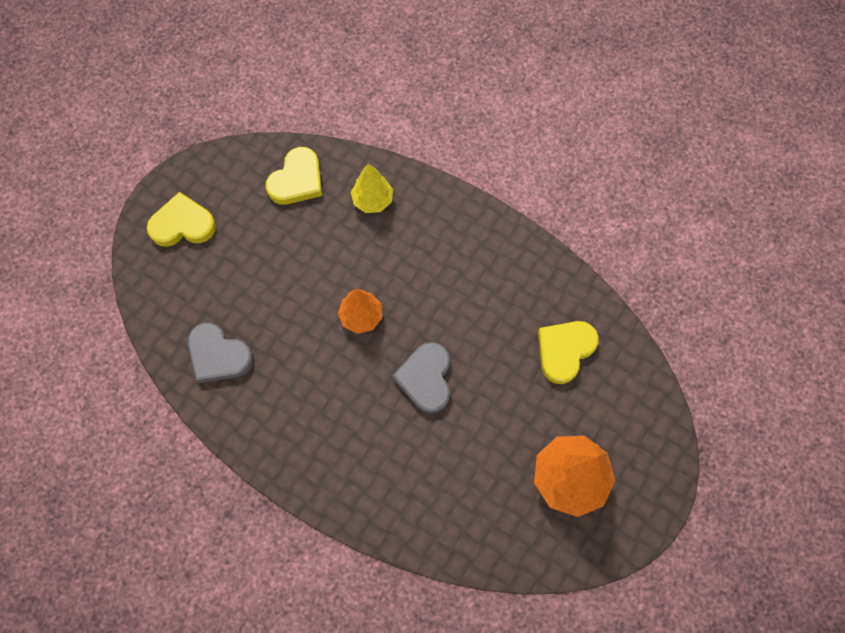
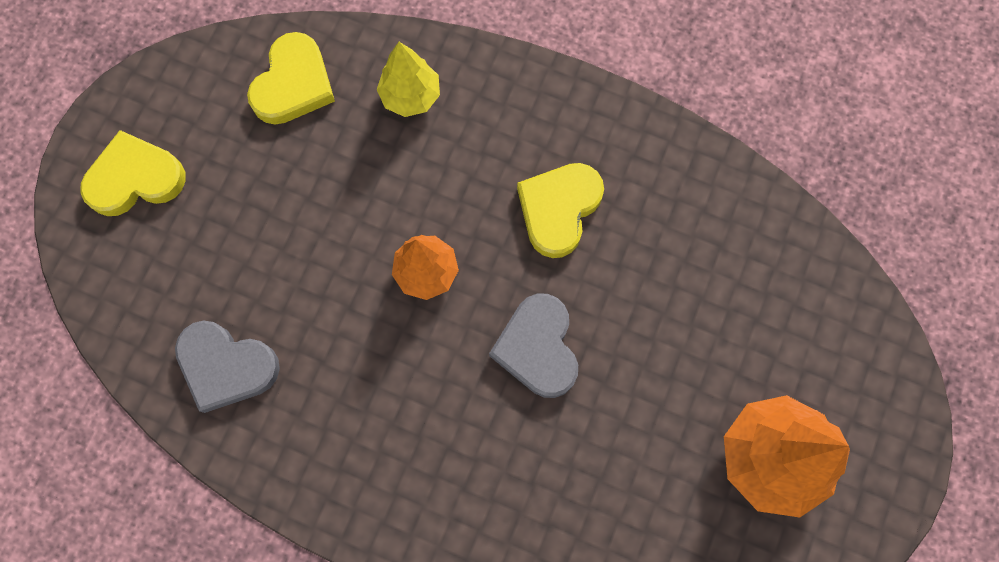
camera: 10 degrees left, 5 degrees up
(564, 350) = (729, 272): yellow heart -> yellow heart (559, 209)

